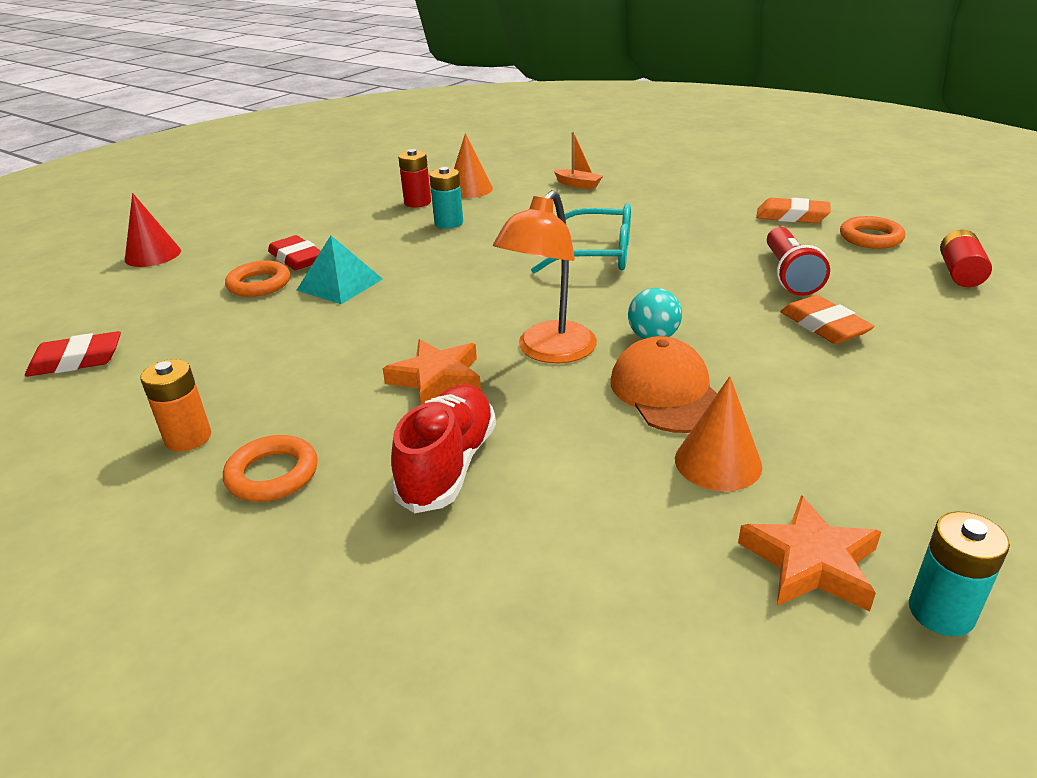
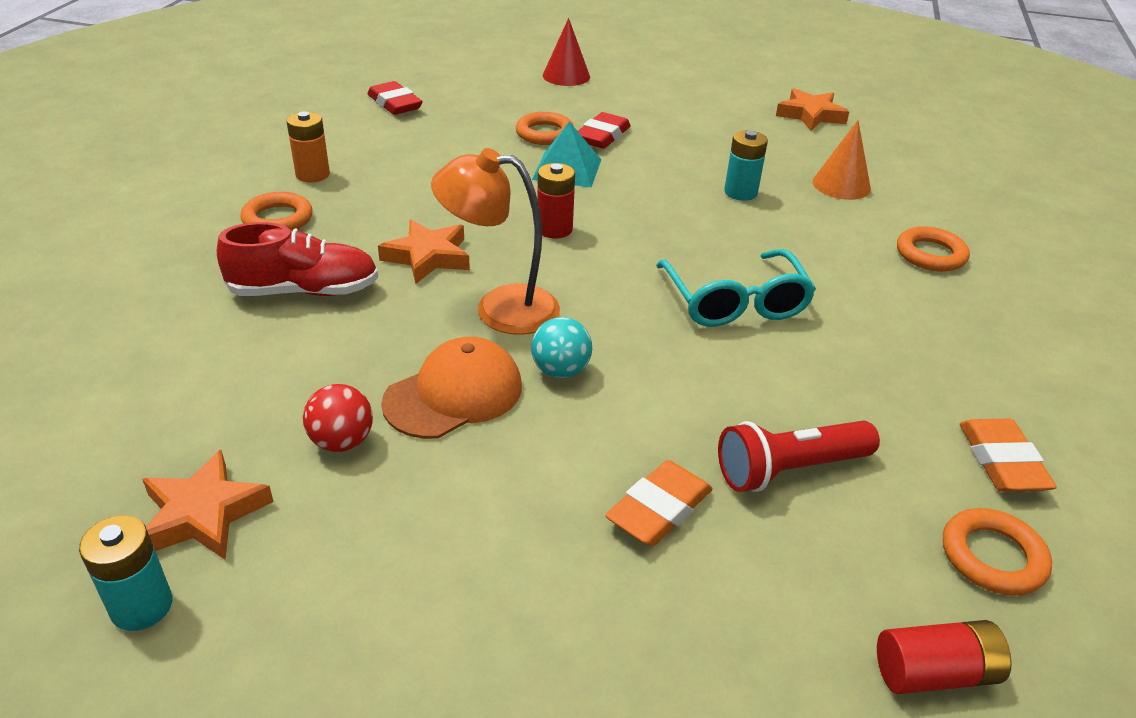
camera: 65 degrees right, 5 degrees up
(358, 177) = (810, 115): none -> orange star
(417, 202) = (776, 163): red battery -> red battery (554, 229)
(578, 185) = (930, 254): orange boat -> orange ring
(718, 462) = (342, 442): orange cone -> red ball

